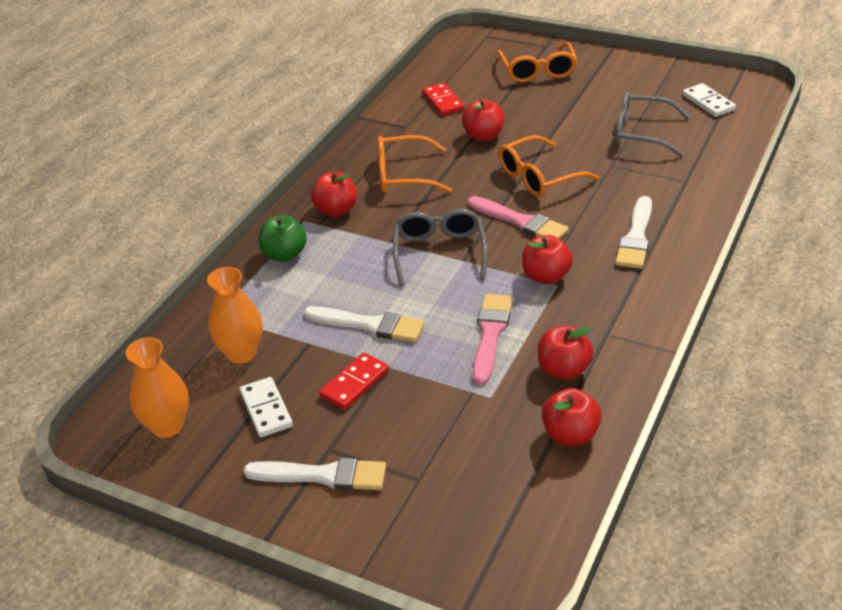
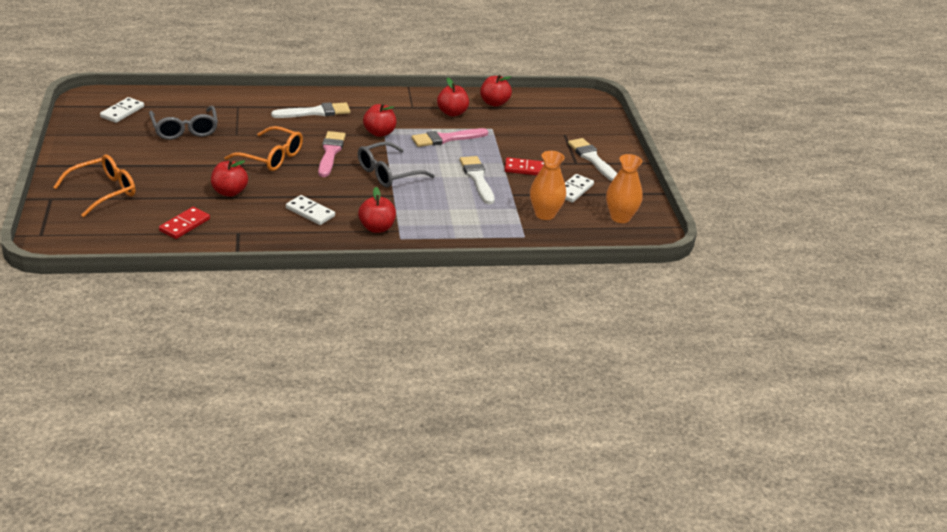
camera: 130 degrees left, 5 degrees down
(285, 255) = (444, 232): green apple -> none
(404, 175) = (310, 212): orange glasses -> white domino

